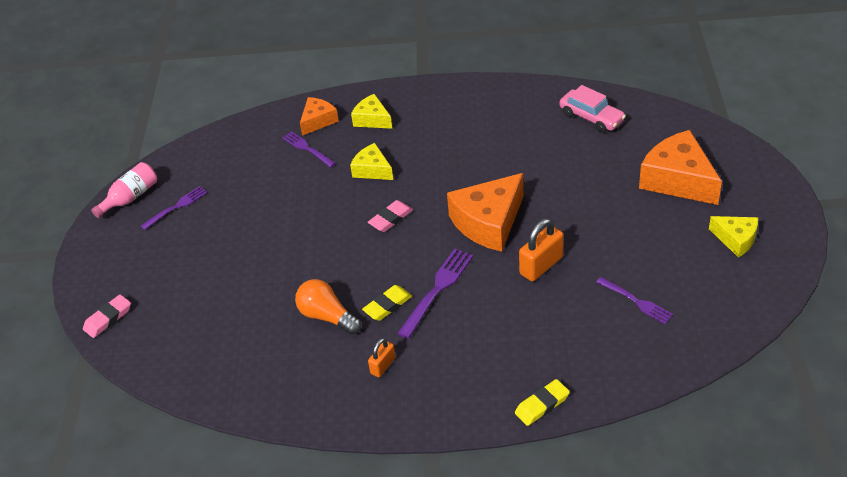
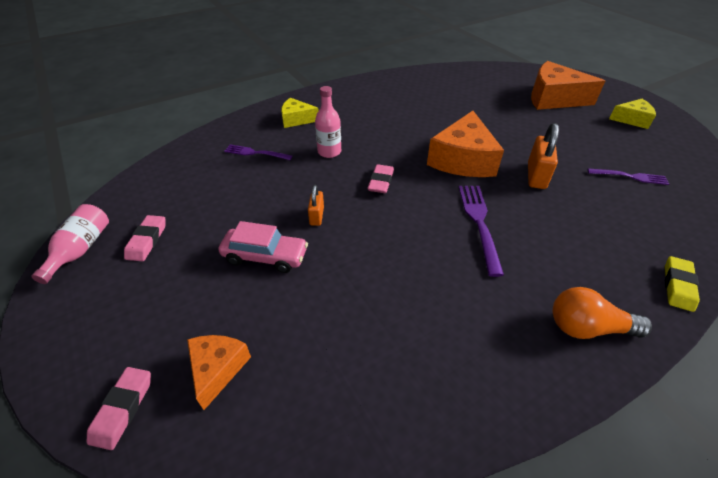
camera: 35 degrees left, 0 degrees up
(176, 207) = (147, 240): purple fork -> pink eraser
(318, 121) = (249, 132): orange cheese -> orange cheese (218, 369)
(327, 316) = (403, 287): orange light bulb -> orange light bulb (587, 327)
(372, 170) = (329, 152): yellow cheese -> pink bottle
(383, 366) = (507, 314): orange padlock -> orange padlock (316, 216)
(387, 305) = (451, 253): yellow eraser -> none
(591, 117) = (457, 81): pink car -> pink car (265, 256)

